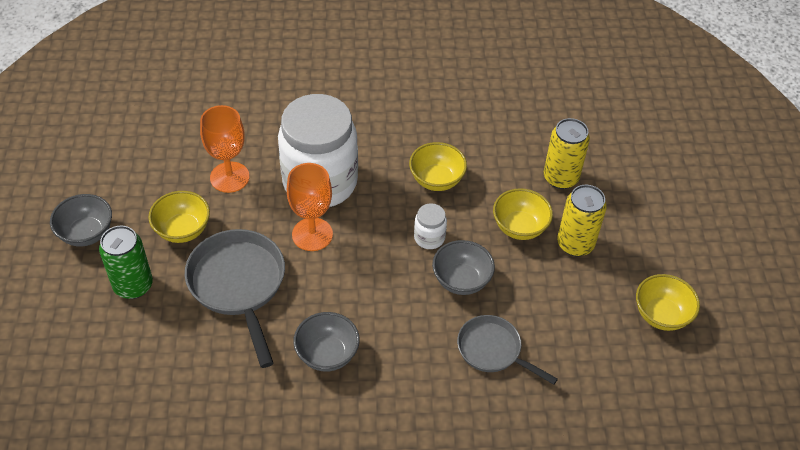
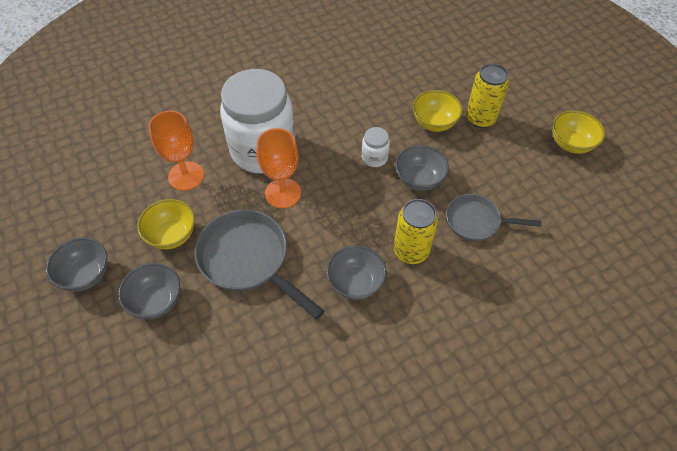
camera: 25 degrees left, 5 degrees up
(133, 285) = (156, 301): green can -> grey bowl
(436, 180) = (351, 112): yellow bowl -> none
(560, 178) = (438, 76): yellow can -> yellow can (411, 251)

